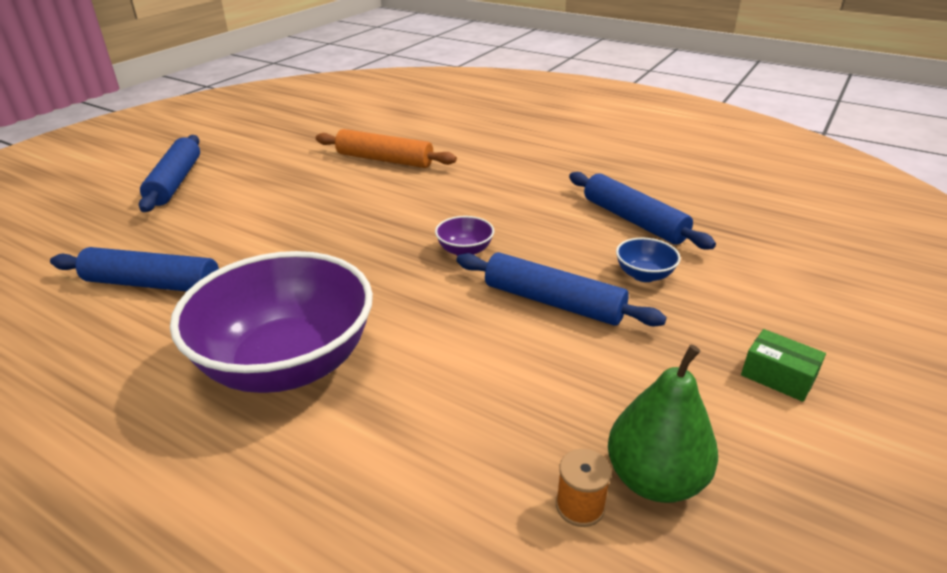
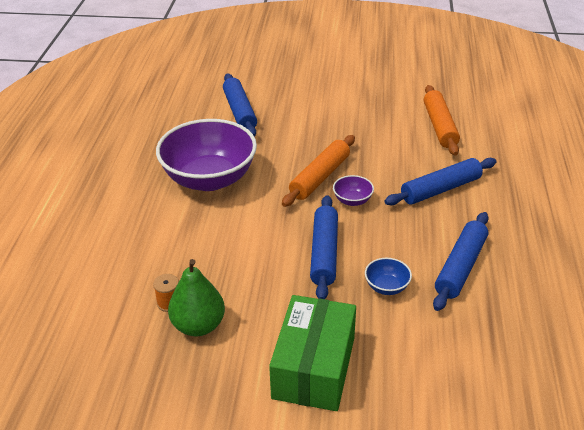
camera: 65 degrees right, 5 degrees up
(175, 182) = (336, 67): blue rolling pin -> blue rolling pin (440, 189)
(393, 260) = (320, 177): none -> orange rolling pin
(778, 376) = (313, 367): green box -> green box, size x2.26

